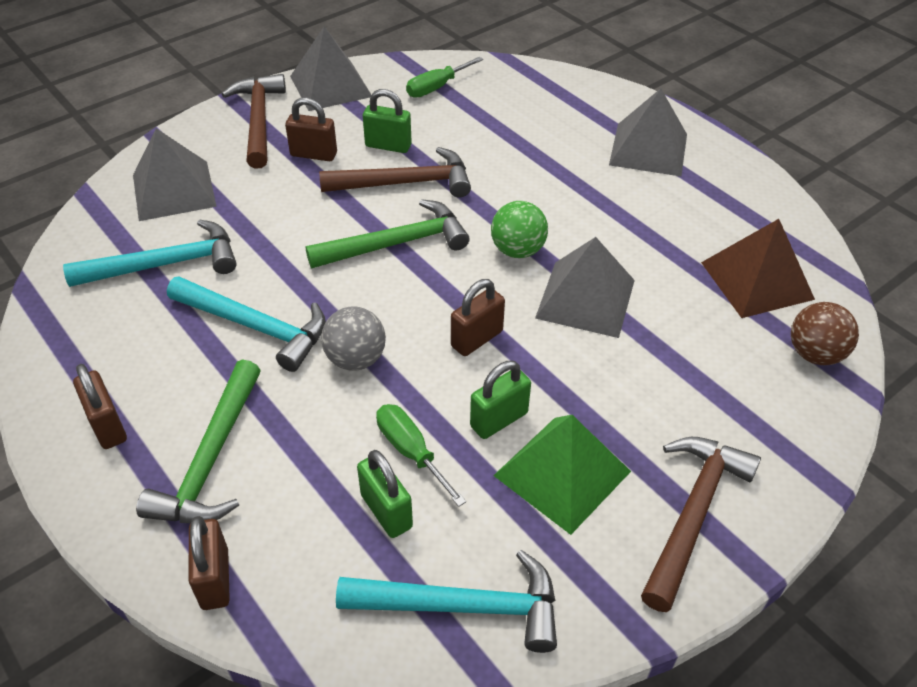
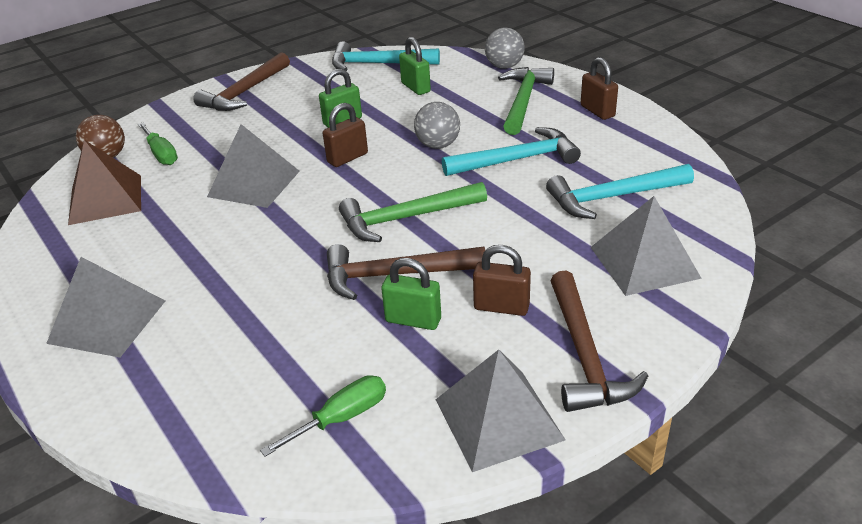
camera: 175 degrees left, 10 degrees down
(215, 579) = (504, 66): brown padlock -> grey ball
(256, 327) = (517, 160): turquoise hammer -> turquoise hammer turned 135 degrees clockwise
(411, 452) = (400, 107): green screwdriver -> green screwdriver (161, 154)
(517, 250) = (296, 216): green ball -> none
(562, 473) = (311, 103): green pyramid -> none

